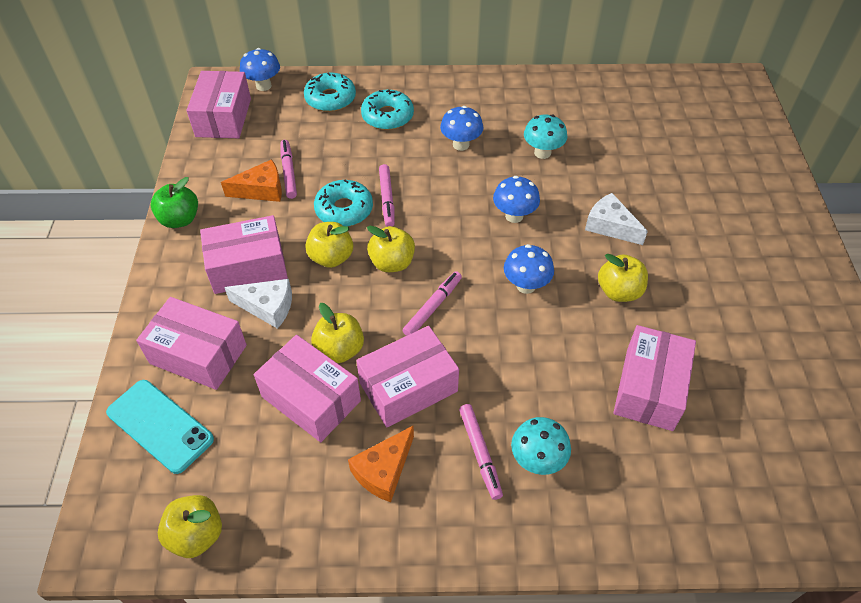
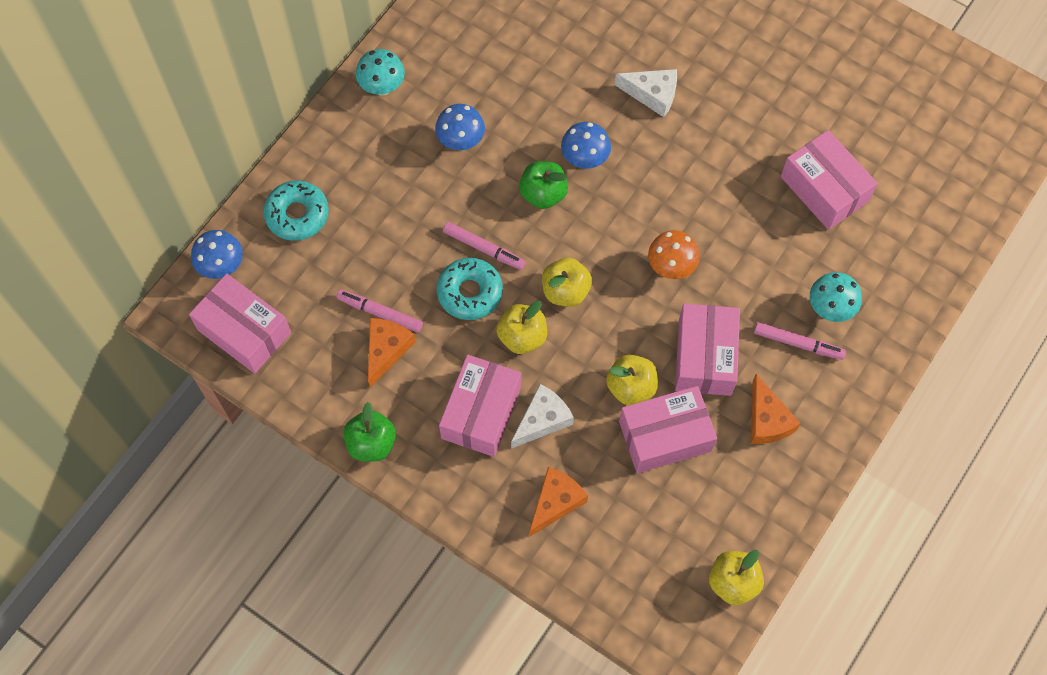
camera: 55 degrees left, 15 degrees up
(160, 426) = (611, 566): turquoise phone -> none
(198, 354) = (555, 502): pink box -> orange cheese
(387, 116) = (368, 179): turquoise donut -> none
(432, 307) = (638, 289): pink marker -> none
(462, 208) = (543, 194): none -> green apple
(472, 318) = (671, 267): none -> orange mushroom
(526, 285) = (667, 204): blue mushroom -> none
(542, 153) = (526, 82): turquoise mushroom -> turquoise mushroom (382, 87)
(610, 226) = (652, 94): white cheese -> white cheese turned 150 degrees counterclockwise
(619, 291) = (723, 140): yellow apple -> none

